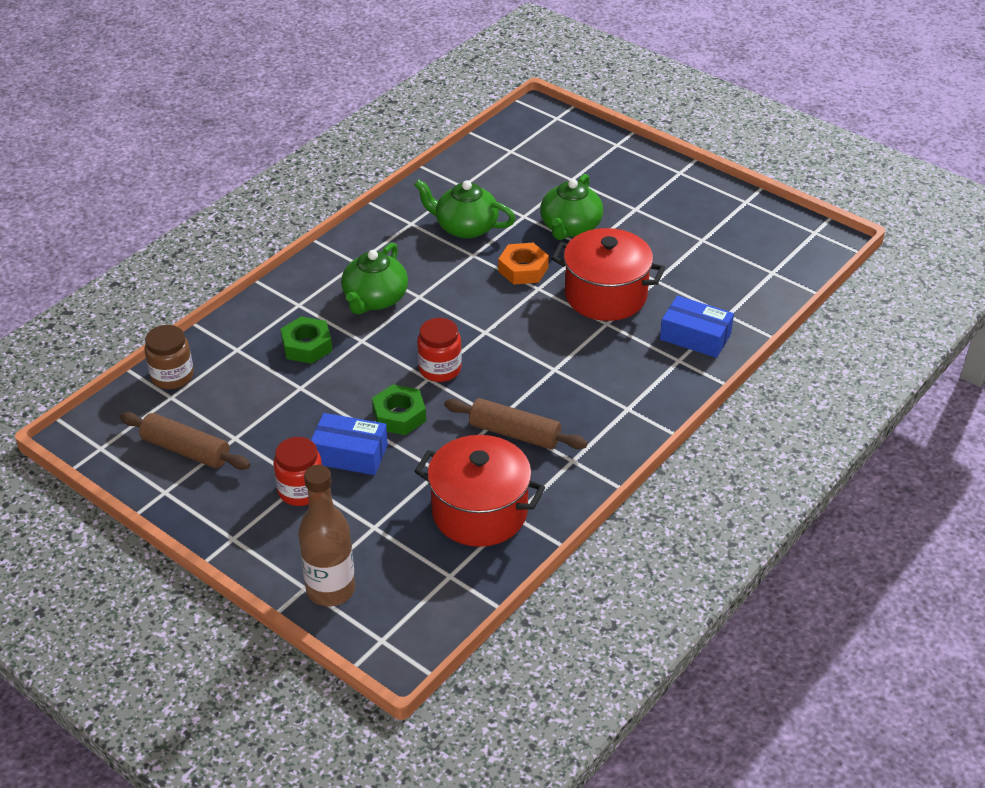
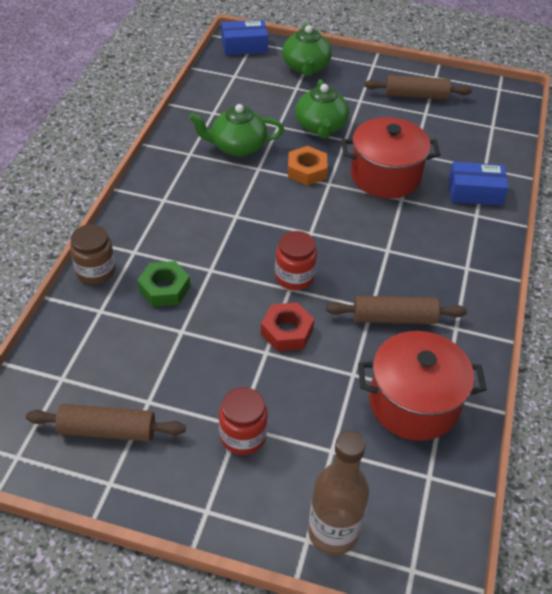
camera: 25 degrees left, 5 degrees up
(172, 376) = (52, 356): brown jar -> brown jar (95, 271)
(350, 454) = (266, 383): blue box -> blue box (244, 46)
(375, 299) = (199, 229): green teapot -> green teapot (306, 67)
(399, 416) = (287, 331): green nut -> red nut
(705, 218) = (416, 95): none -> brown rolling pin

